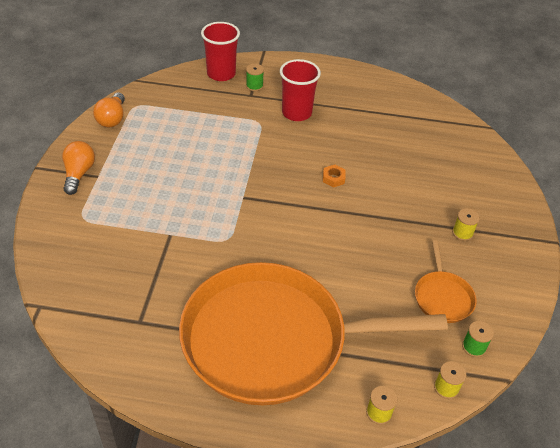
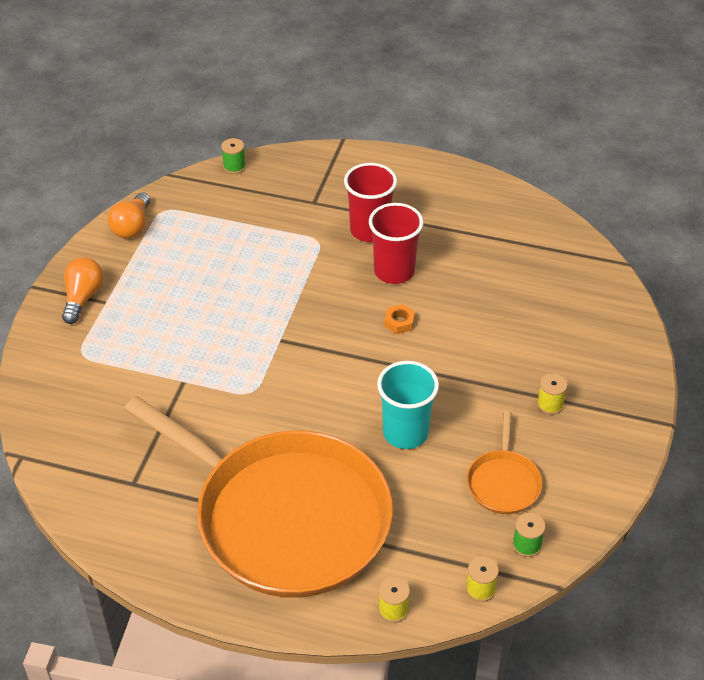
camera: 10 degrees right, 0 degrees up
(221, 74) = (280, 170): red cup -> red cup (394, 271)
(254, 86) = (321, 189): green spool -> green spool (234, 166)
(273, 340) = (285, 517): orange pan -> orange pan turned 150 degrees counterclockwise
(356, 263) = (405, 433): none -> turquoise cup

